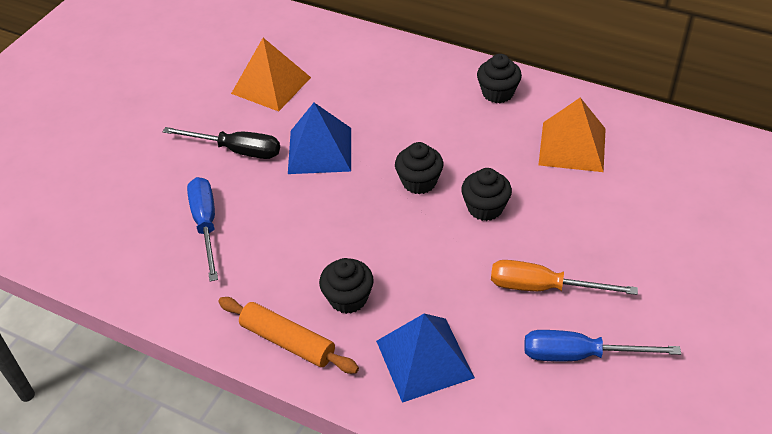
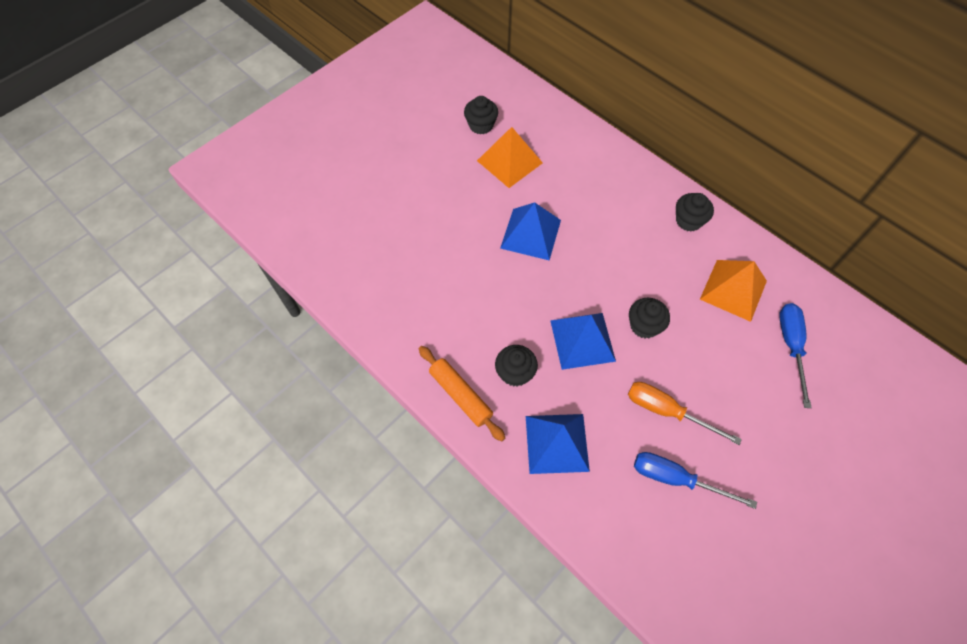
camera: 15 degrees right, 15 degrees up
(206, 225) = (427, 275): blue screwdriver -> blue screwdriver (791, 346)
(237, 150) = (467, 215): black screwdriver -> none
(418, 242) = (582, 340): none -> blue pyramid
(419, 182) = (599, 286): black cupcake -> black cupcake (481, 125)

